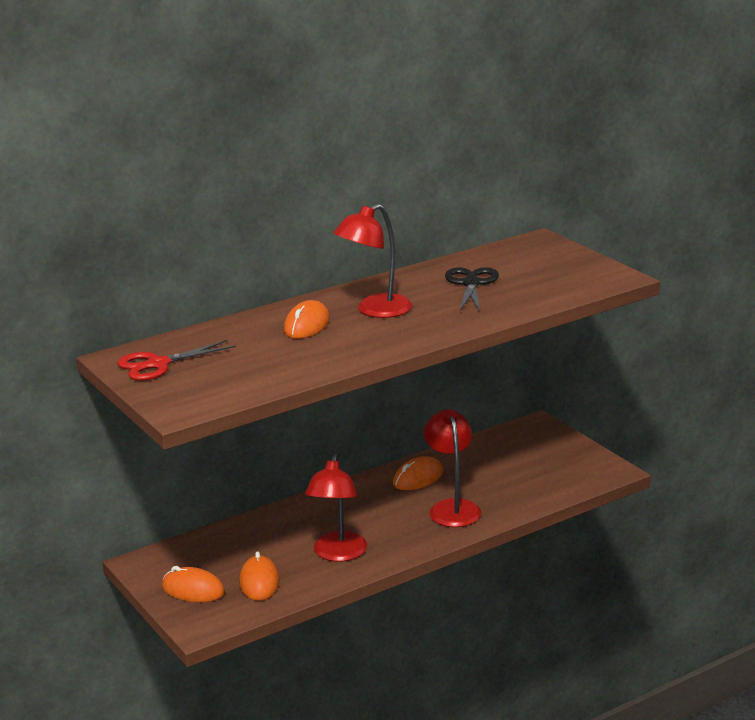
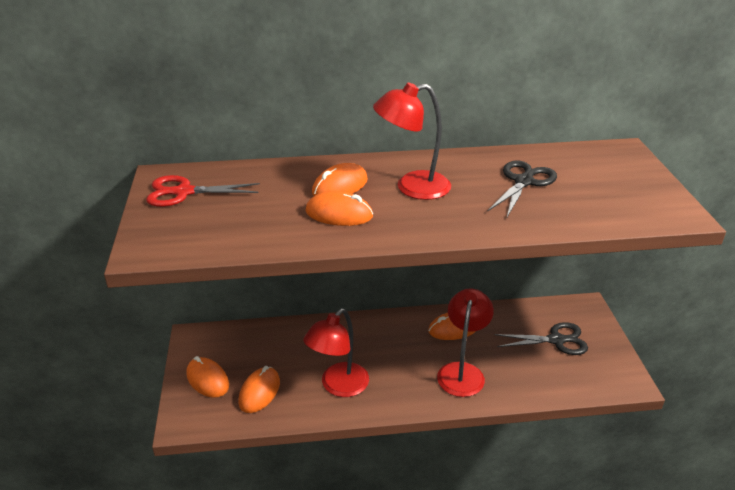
camera: 25 degrees right, 10 degrees up
(329, 344) = (339, 214): none -> orange mouse
(525, 459) = (556, 340): none -> black scissors

